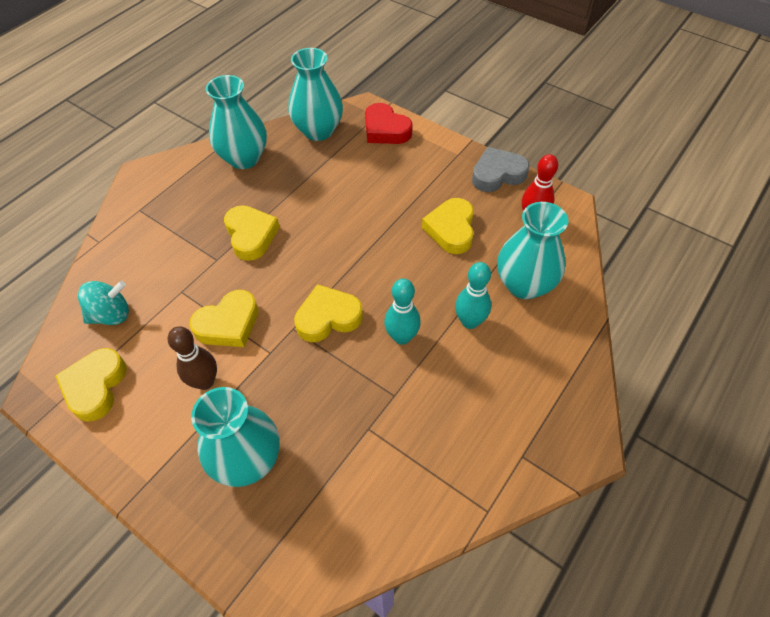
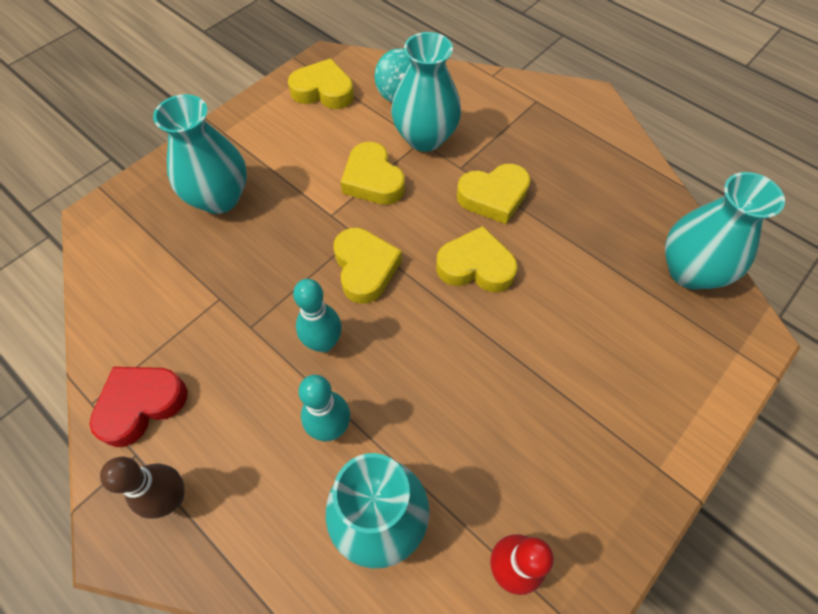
camera: 95 degrees right, 5 degrees up
(205, 382) = (309, 164): brown bowling pin -> brown bowling pin (171, 498)
(244, 158) = (624, 188): turquoise vase -> turquoise vase (425, 138)
(385, 130) = (705, 361): red heart -> red heart (141, 405)
(451, 229) = (492, 429): yellow heart -> yellow heart (475, 266)
(497, 174) = (613, 527): grey heart -> none

